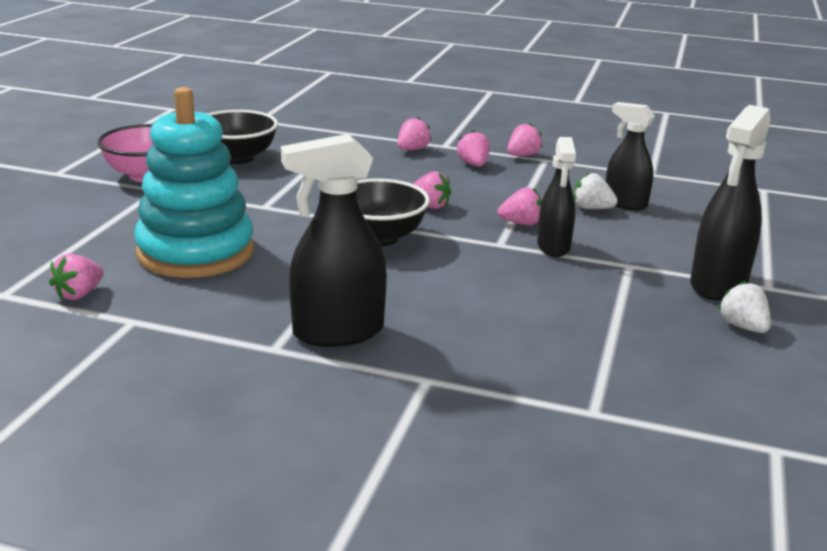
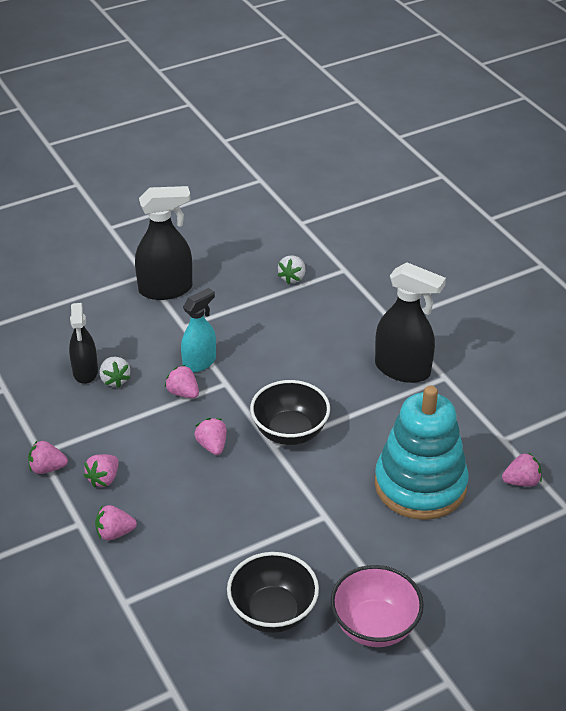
camera: 135 degrees left, 15 degrees up
(553, 247) = (199, 362): black spray bottle -> turquoise spray bottle
(743, 327) = (205, 265): white strawberry -> white strawberry (292, 278)

